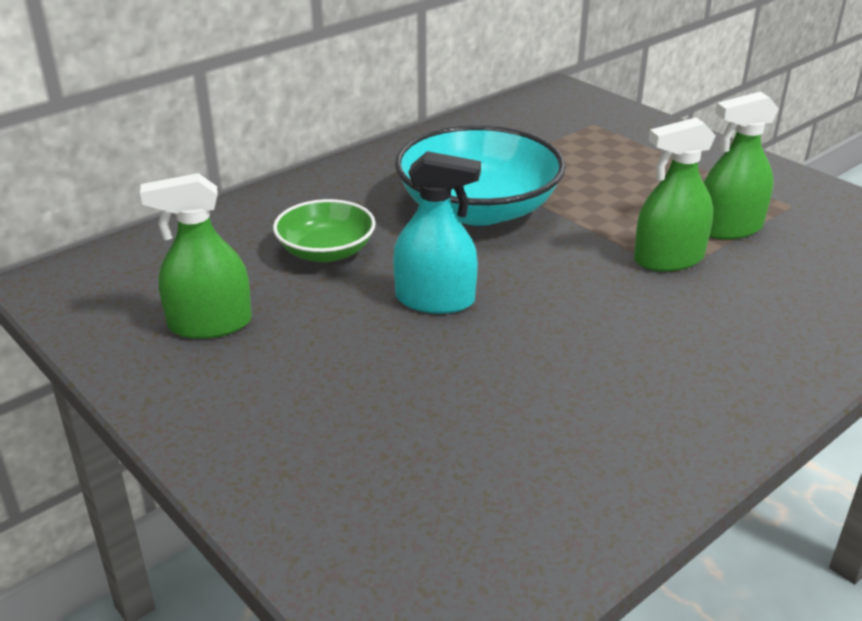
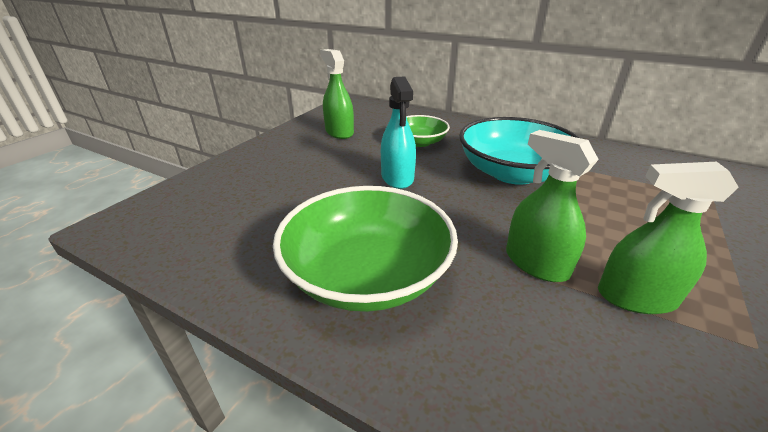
camera: 70 degrees right, 0 degrees up
(655, 372) = (367, 274): none -> green bowl
(729, 228) = (636, 297): green spray bottle -> green spray bottle turned 45 degrees counterclockwise

